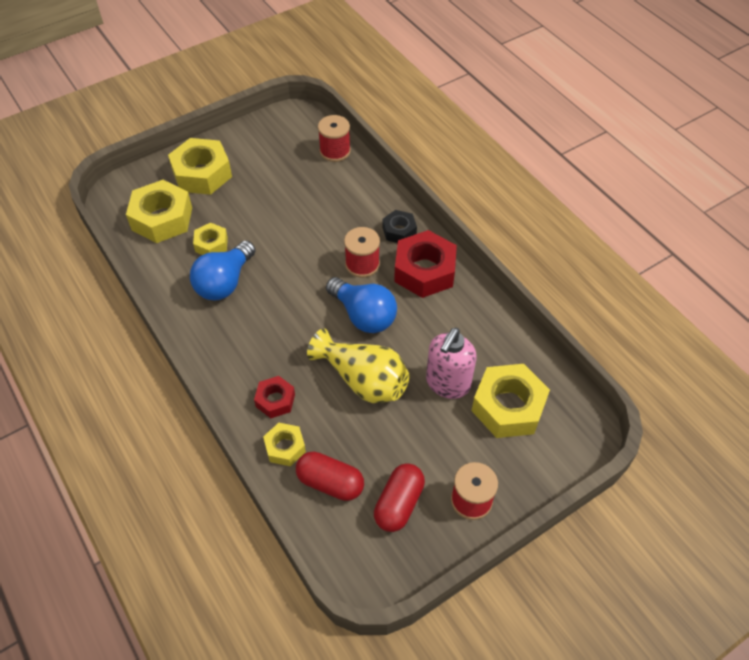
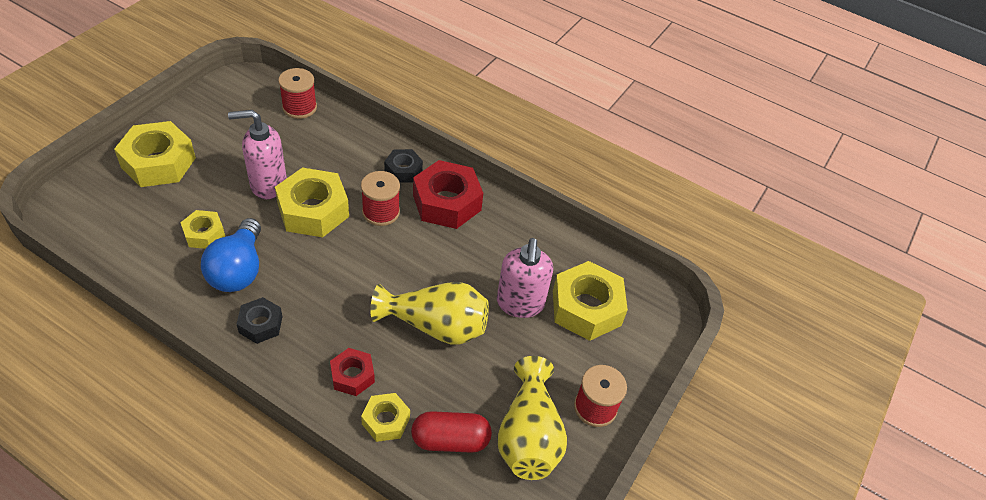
camera: 30 degrees left, 5 degrees down
(162, 218) = (131, 221): yellow nut -> yellow nut (313, 210)
(222, 334) = (260, 324): none -> black nut
(279, 214) = (268, 184): none -> pink soap dispenser
(363, 315) = (406, 262): blue light bulb -> none
(399, 504) = (528, 436): red capsule -> yellow vase

